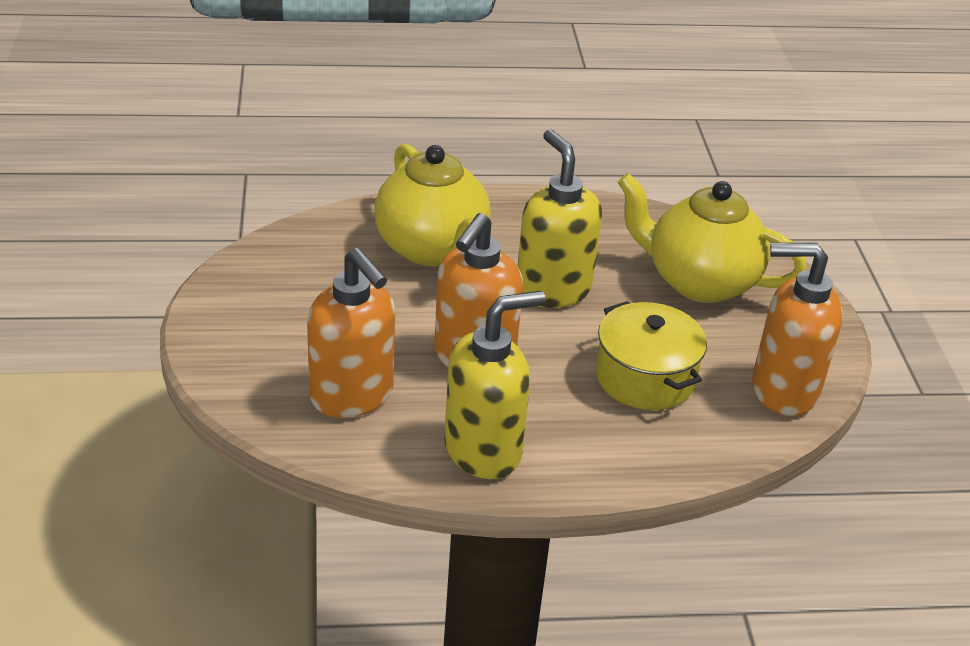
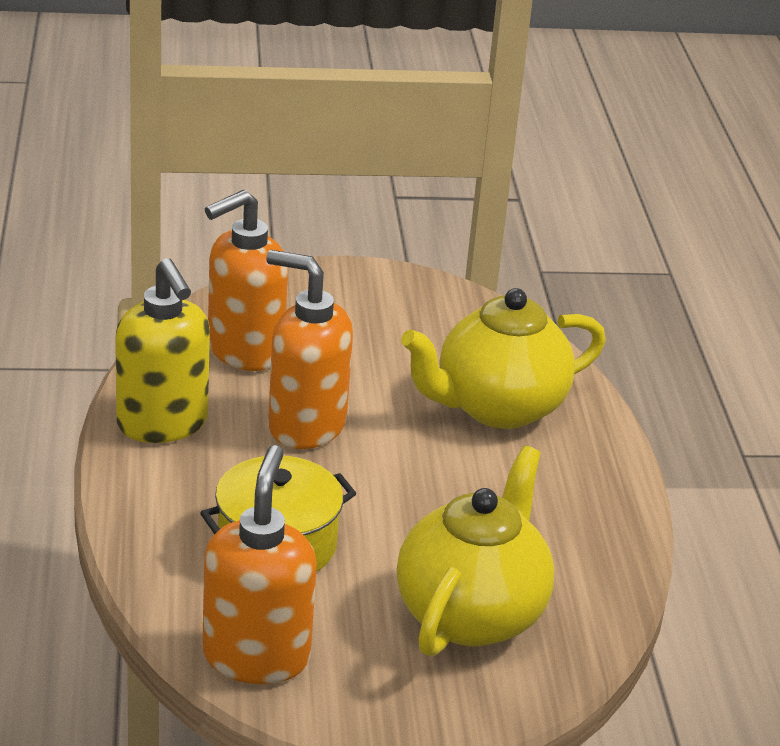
camera: 90 degrees right, 5 degrees down
(552, 289) = (435, 489): yellow soap dispenser -> none

